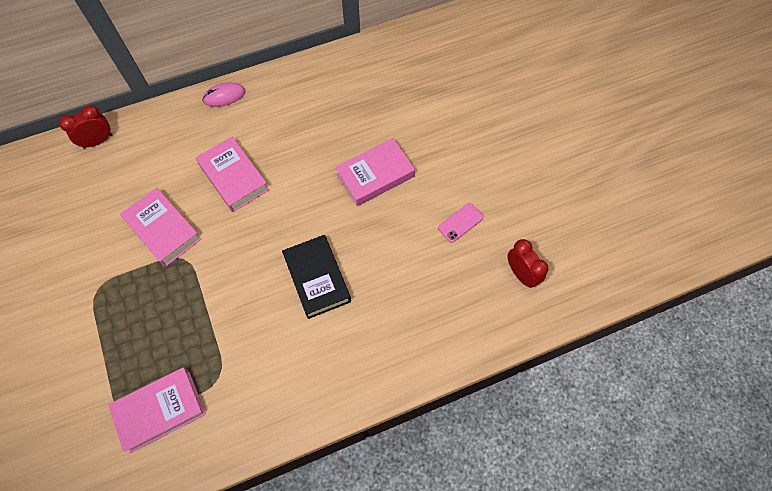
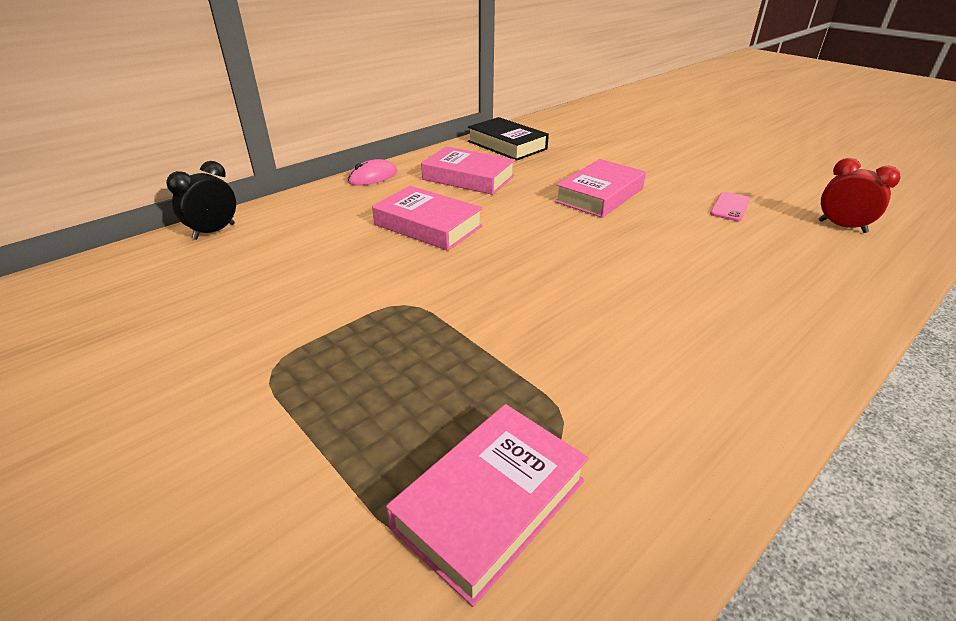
camera: 20 degrees left, 30 degrees down
(98, 141) = (214, 231): red clock -> black clock
(163, 230) = (356, 284): pink book -> pink book (468, 178)
(317, 278) = (614, 280): black book -> black book (507, 145)

